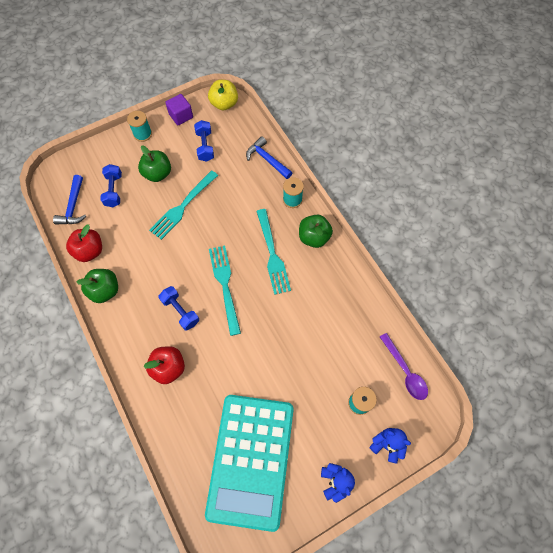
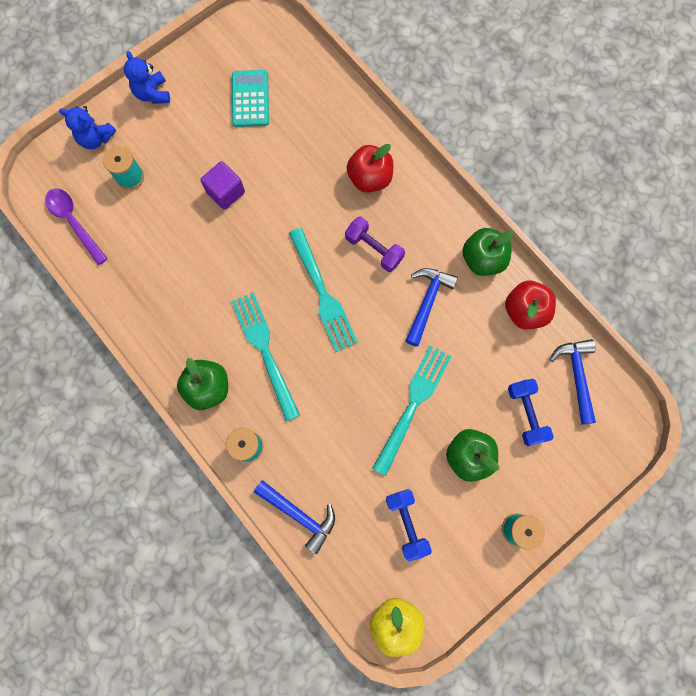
camera: 170 degrees right, 10 degrees up
(153, 268) = (427, 302): none -> blue hammer
(180, 311) = (374, 249): blue dumbbell -> purple dumbbell
(181, 116) = (464, 580): purple cube -> purple cube (225, 192)
(251, 460) = (250, 99): turquoise calculator -> turquoise calculator, size x0.44

